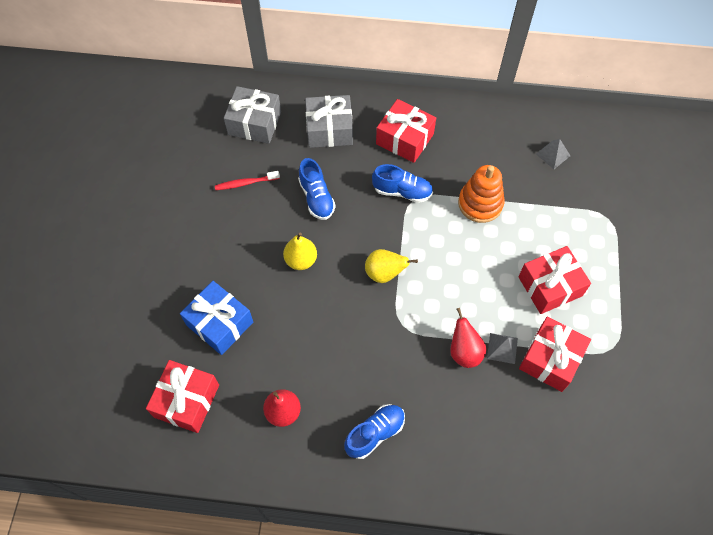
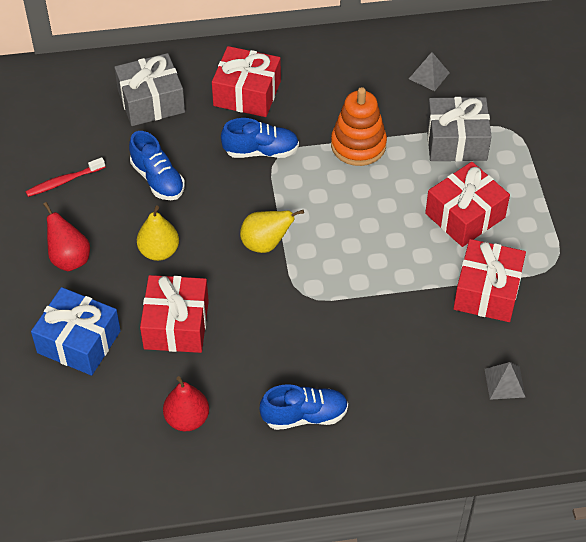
camera: 15 degrees left, 10 degrees down
(187, 401) = (64, 435): red gift -> red gift (176, 325)
(254, 123) = (54, 113): grey gift -> grey gift (456, 141)
(375, 433) = (305, 416): blue shoe -> blue shoe turned 45 degrees clockwise
(464, 352) = (385, 306): red pear -> red pear (69, 259)
(502, 348) = (428, 292): grey pyramid -> grey pyramid (504, 383)

